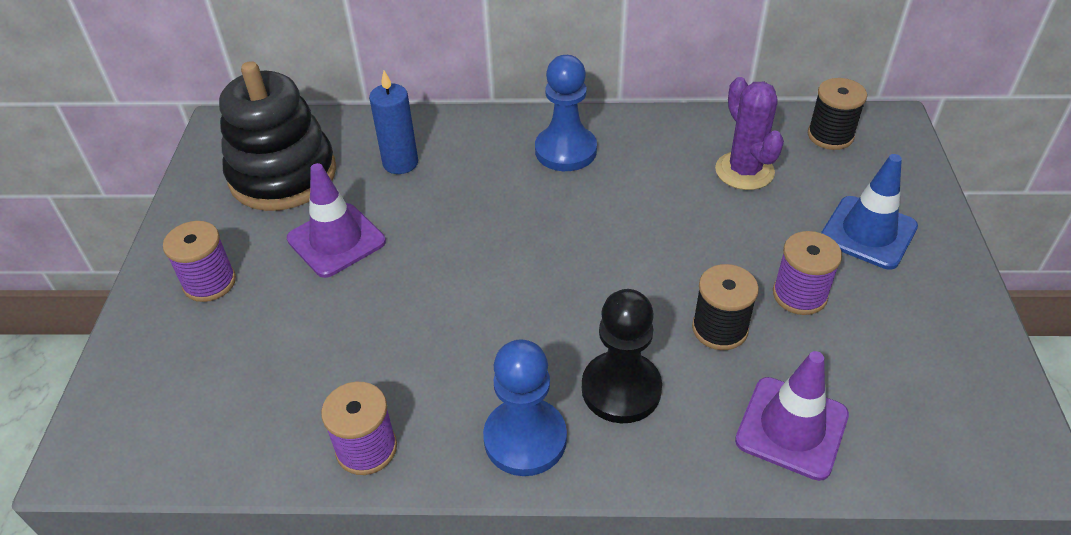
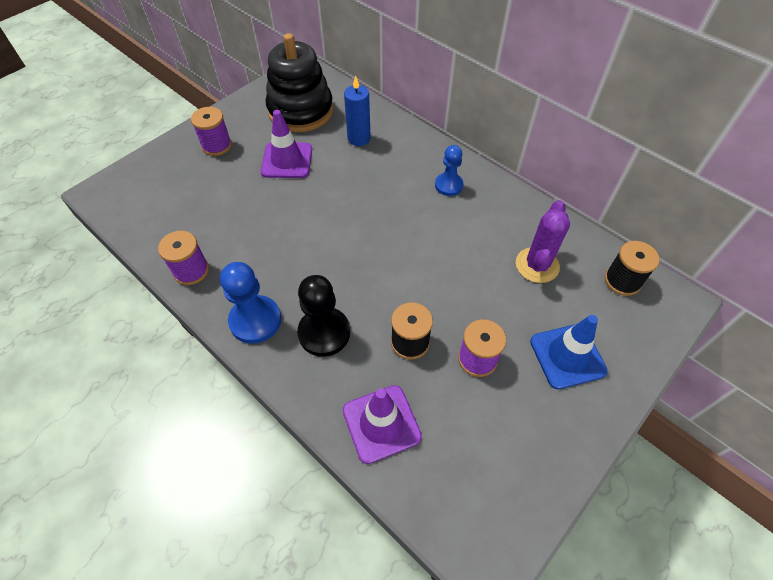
camera: 40 degrees right, 10 degrees up
(565, 151) = (448, 185): blue pawn -> blue pawn, size x0.66

